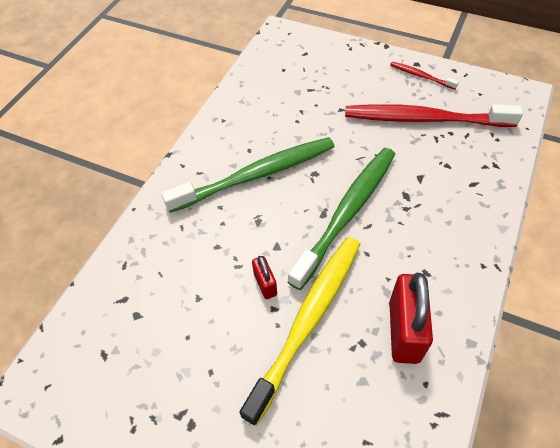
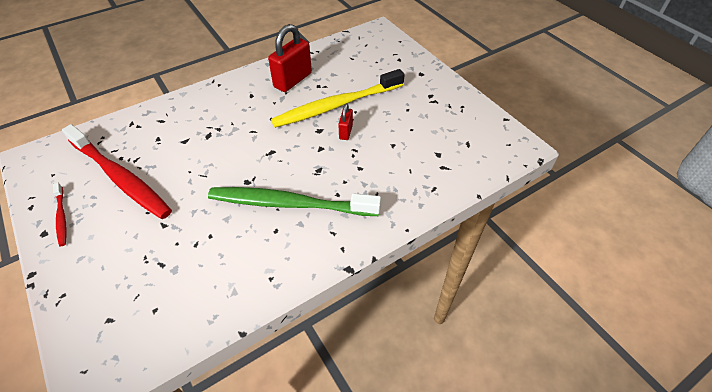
camera: 150 degrees left, 5 degrees down
(347, 212) = (255, 144): green toothbrush -> none

